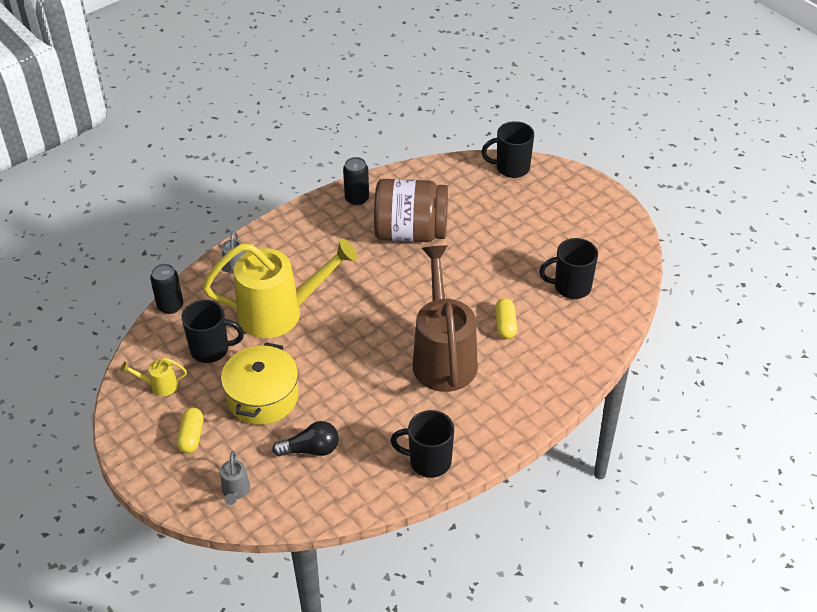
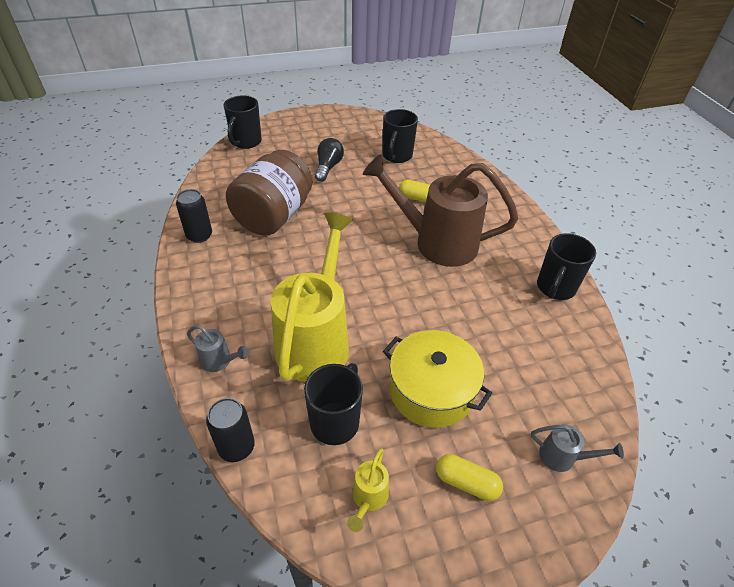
camera: 70 degrees left, 0 degrees up
(311, 449) = (519, 369): black light bulb -> black light bulb (328, 167)

